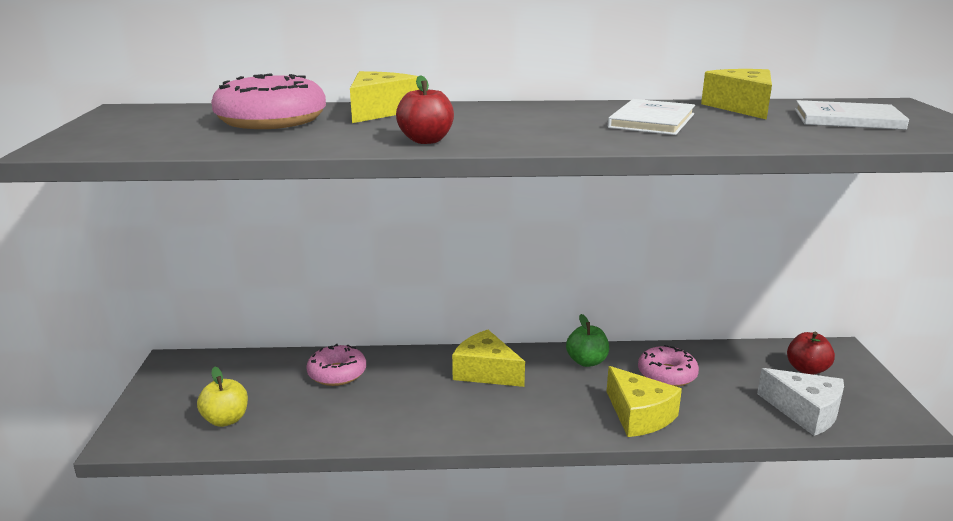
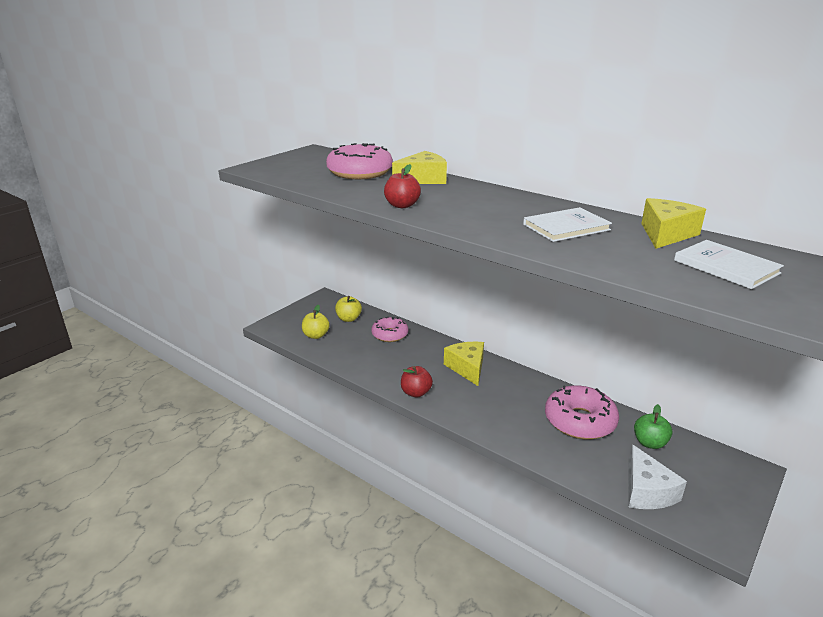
camera: 40 degrees right, 5 degrees up
(249, 377) = (348, 319): none -> yellow apple
(586, 361) = (537, 389): green apple -> green apple (649, 443)
(639, 415) = (524, 434): yellow cheese -> none
(667, 374) = (580, 421): pink donut -> pink donut, size x1.56
(807, 369) = (696, 468): red apple -> red apple (416, 393)

